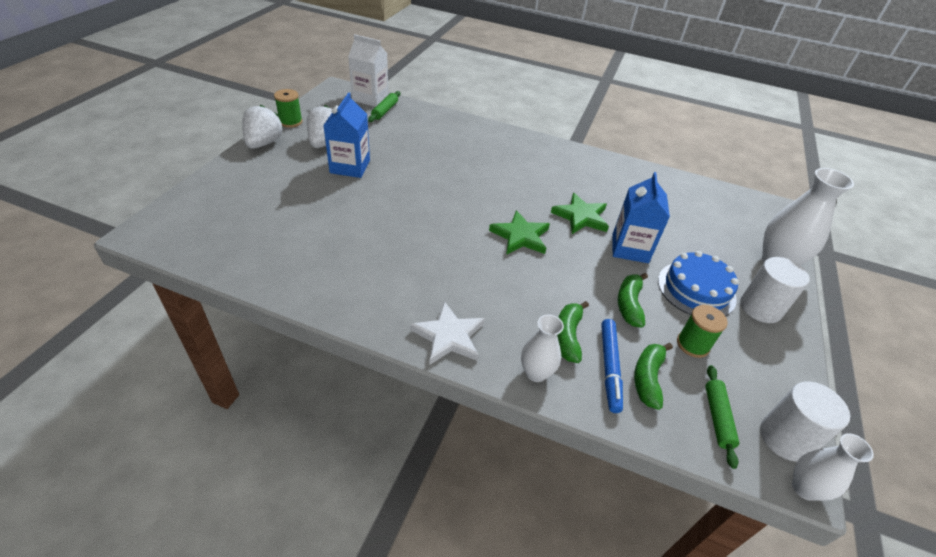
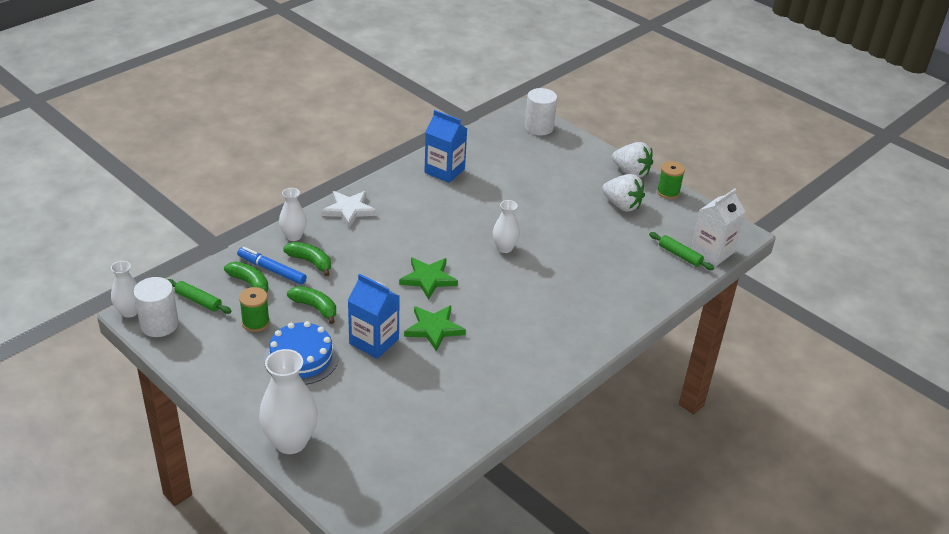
camera: 115 degrees right, 5 degrees down
(350, 167) = (575, 211): blue carton -> blue carton (444, 171)
(438, 198) = (504, 248): none -> white vase
(760, 308) = (254, 388): white cylinder -> white cylinder (539, 127)

